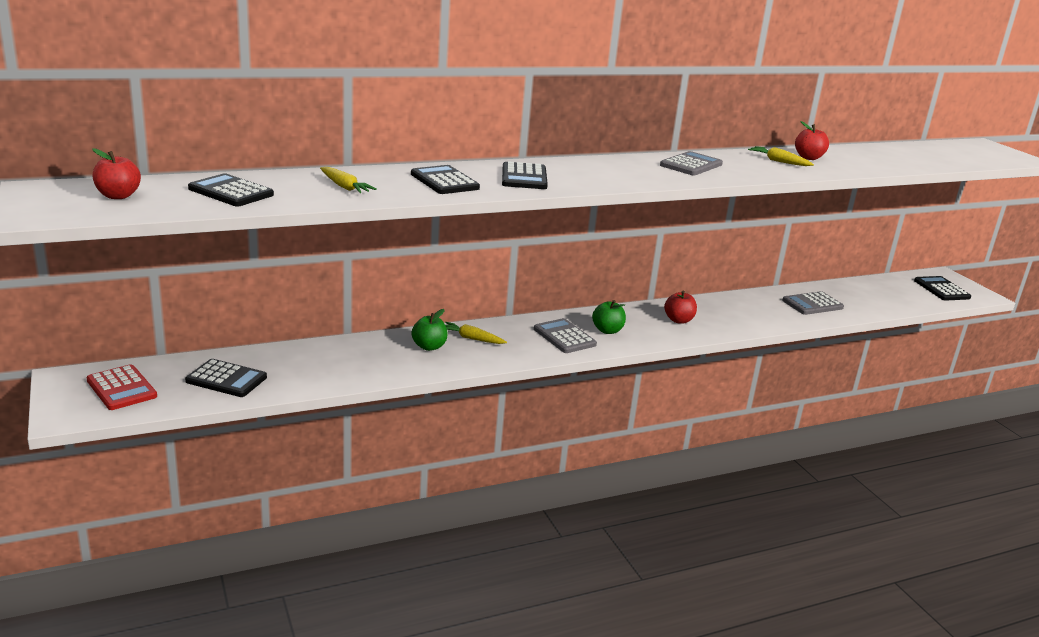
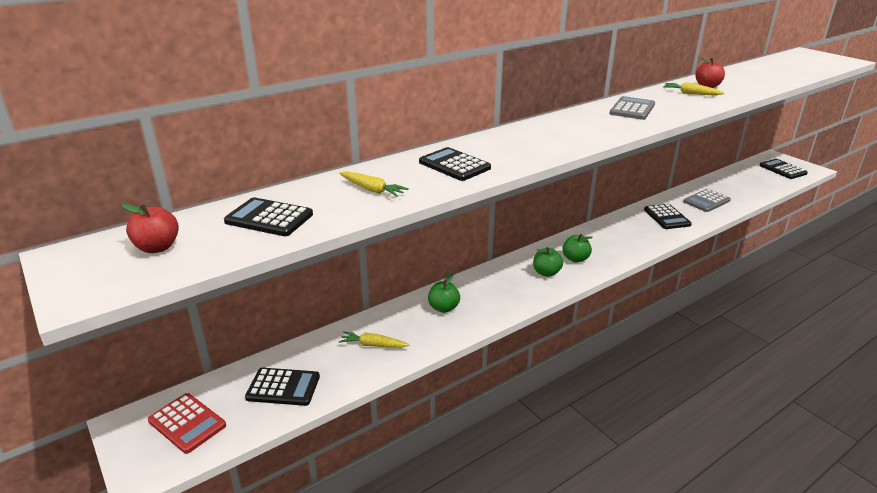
camera: 10 degrees left, 5 degrees up
(472, 338) = (474, 291): yellow carrot -> yellow carrot (373, 345)
(524, 177) = (516, 147): black calculator -> black calculator (667, 217)
(564, 337) = (546, 273): grey calculator -> green apple
(678, 320) = (622, 237): red apple -> none

